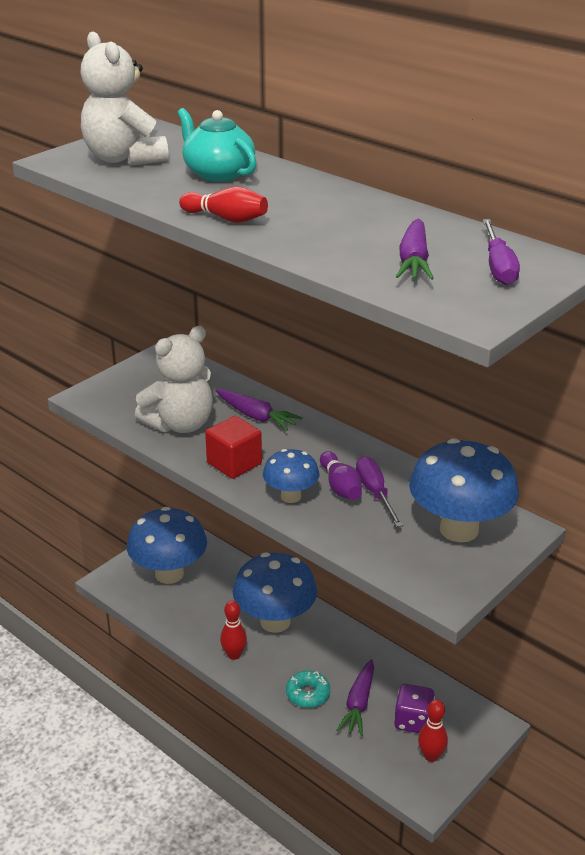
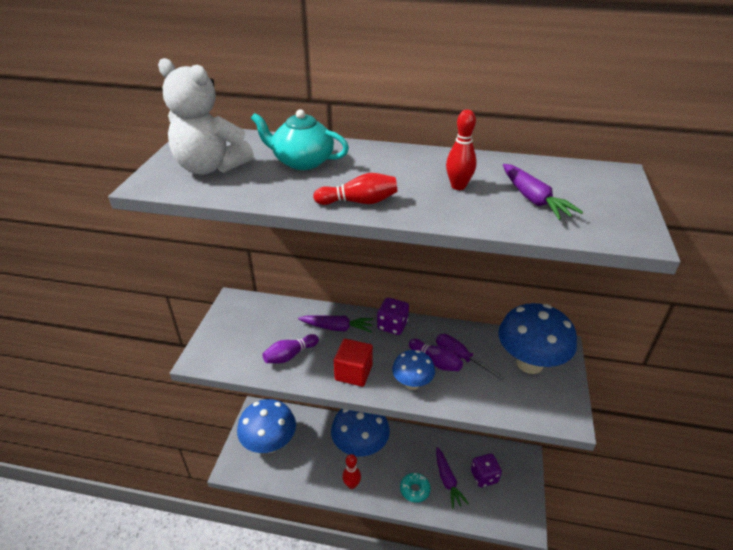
camera: 30 degrees left, 5 degrees up
(180, 424) = (290, 355): white teddy bear -> purple bowling pin
(324, 435) = (392, 325): none -> purple dice
(431, 756) = (510, 495): red bowling pin -> red bowling pin (458, 186)
(498, 267) = (588, 187): purple screwdriver -> none

